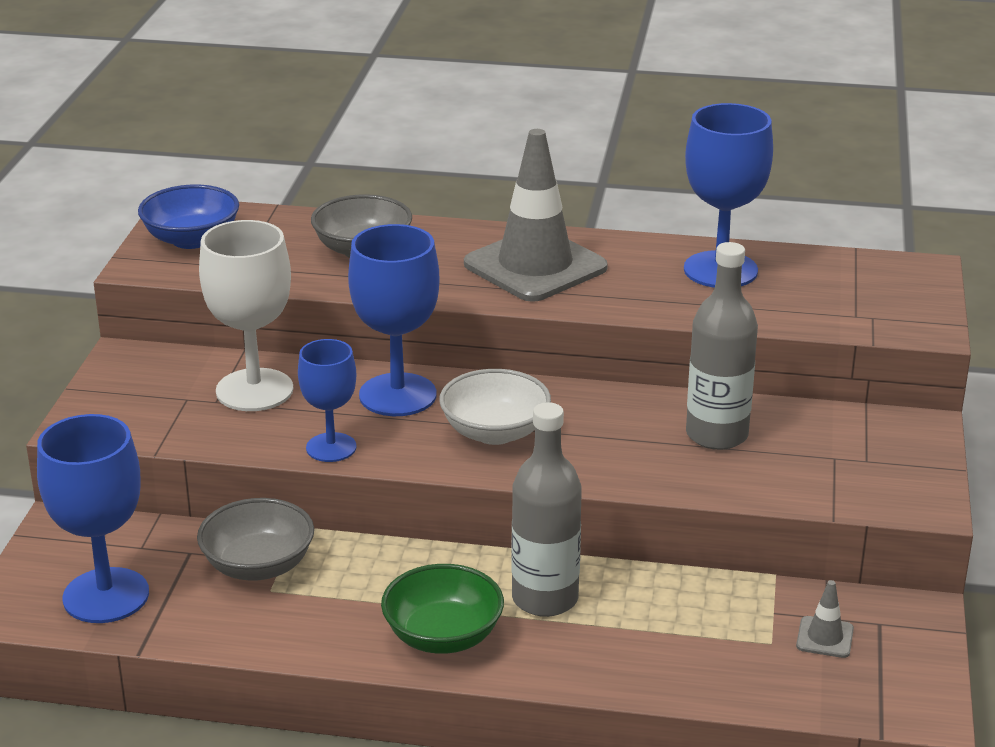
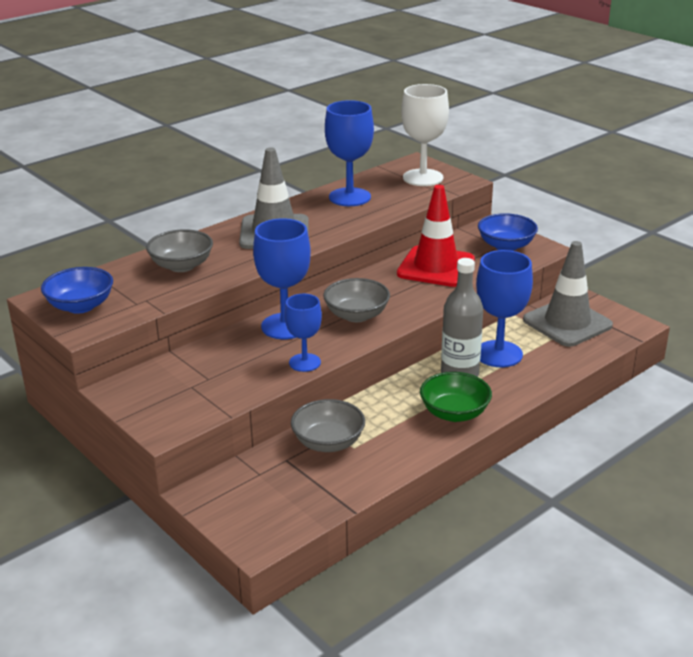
camera: 50 degrees left, 0 degrees up
(106, 596) = (289, 503): blue goblet -> blue goblet (498, 354)
(254, 390) = (216, 363): white goblet -> white goblet (423, 178)
(495, 432) = (356, 315): white bowl -> grey bowl
(716, 435) = (436, 267): grey bottle -> red traffic cone
(825, 637) = (567, 323): grey traffic cone -> grey traffic cone, size x2.50
(876, 465) = (506, 246): none -> blue bowl

